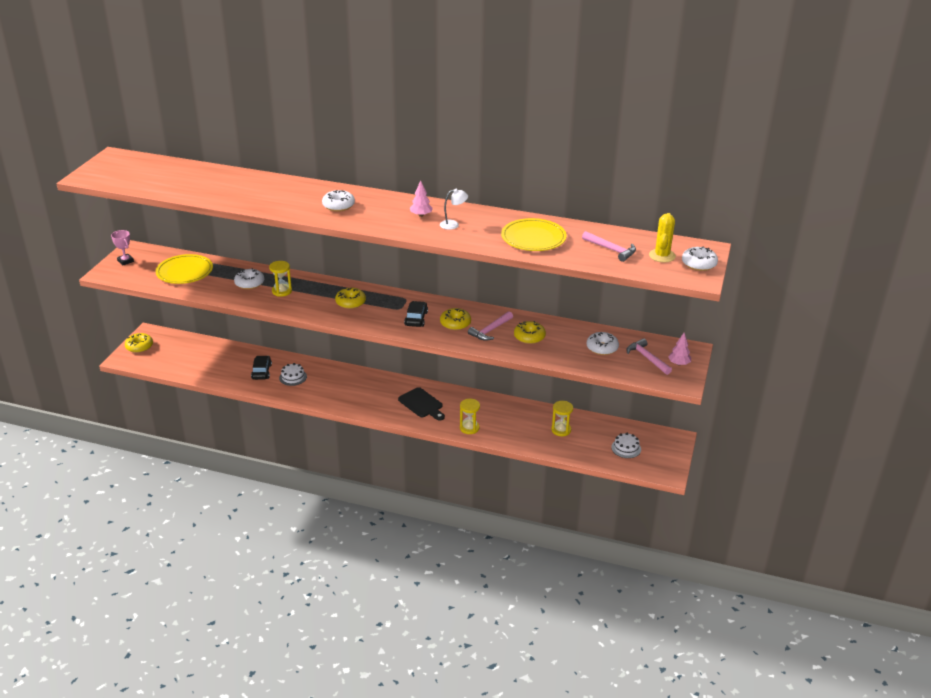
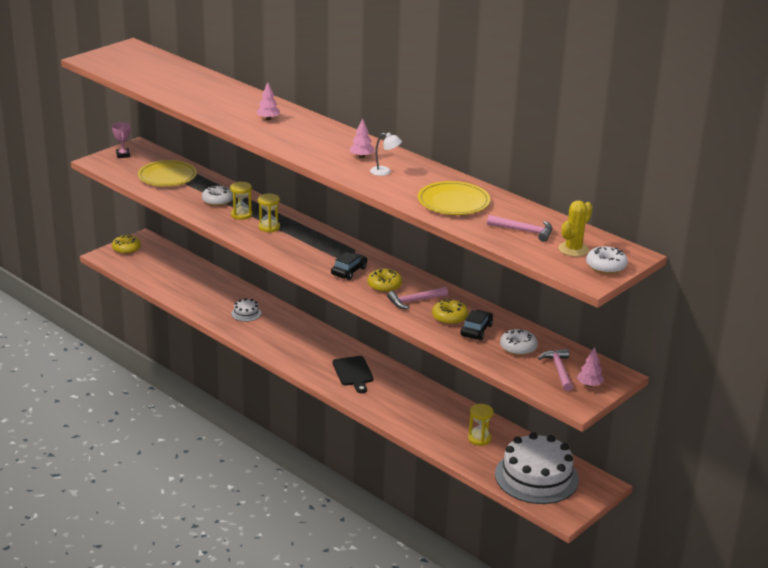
camera: 25 degrees right, 5 degrees down
(261, 372) = (220, 300): black car -> black car (476, 330)
(308, 198) = (268, 119): none -> pink tree
(338, 206) = (290, 131): white donut -> none
(350, 302) = (298, 241): yellow donut -> none
(469, 428) = (384, 408): yellow hourglass -> yellow hourglass (269, 227)
(611, 250) = (524, 231): pink hammer -> pink hammer turned 45 degrees counterclockwise
(626, 448) = (536, 477): white cake -> white cake, size x2.38

